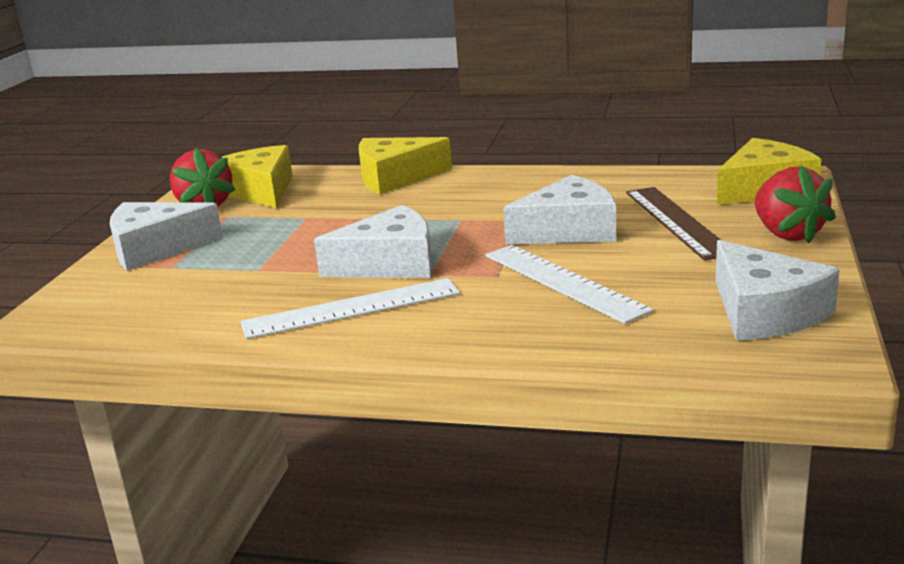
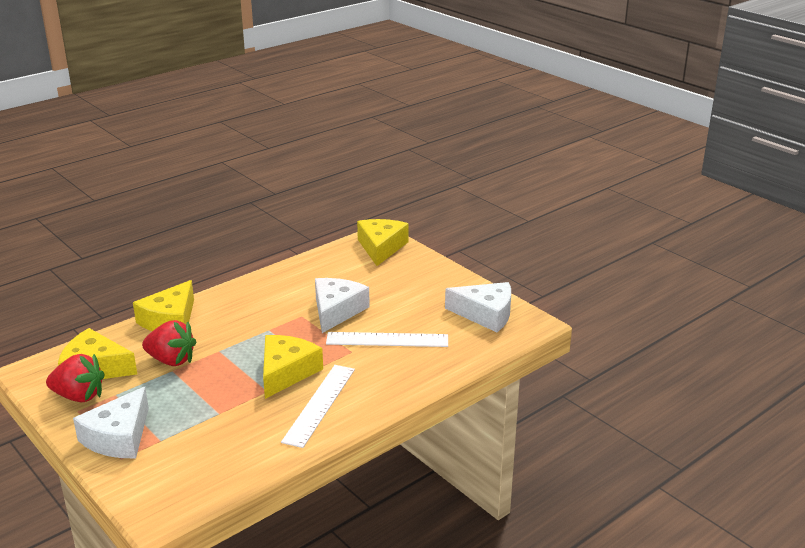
camera: 55 degrees left, 5 degrees up
(390, 263) = (286, 372): white cheese -> yellow cheese
(677, 221) = (376, 283): brown ruler -> none
(787, 234) = (431, 270): red strawberry -> red strawberry (171, 360)

